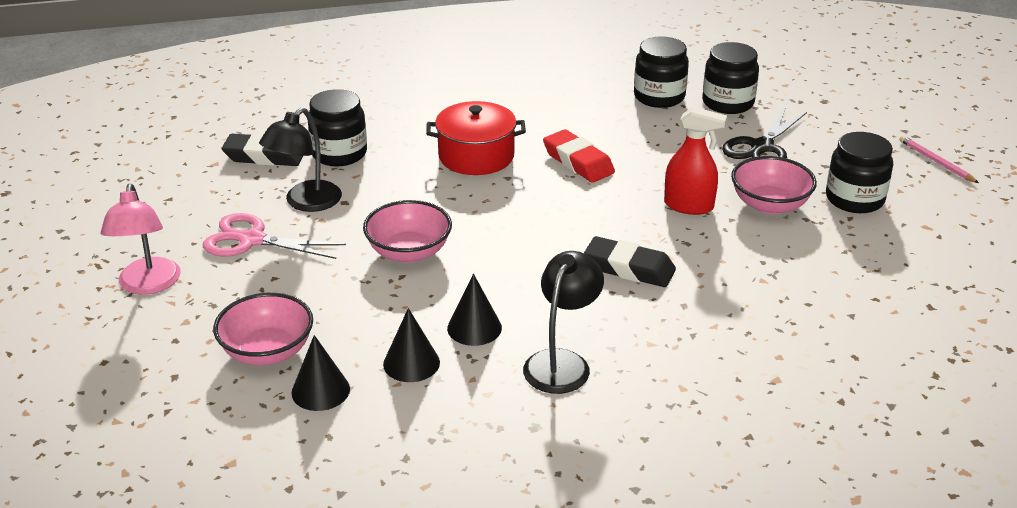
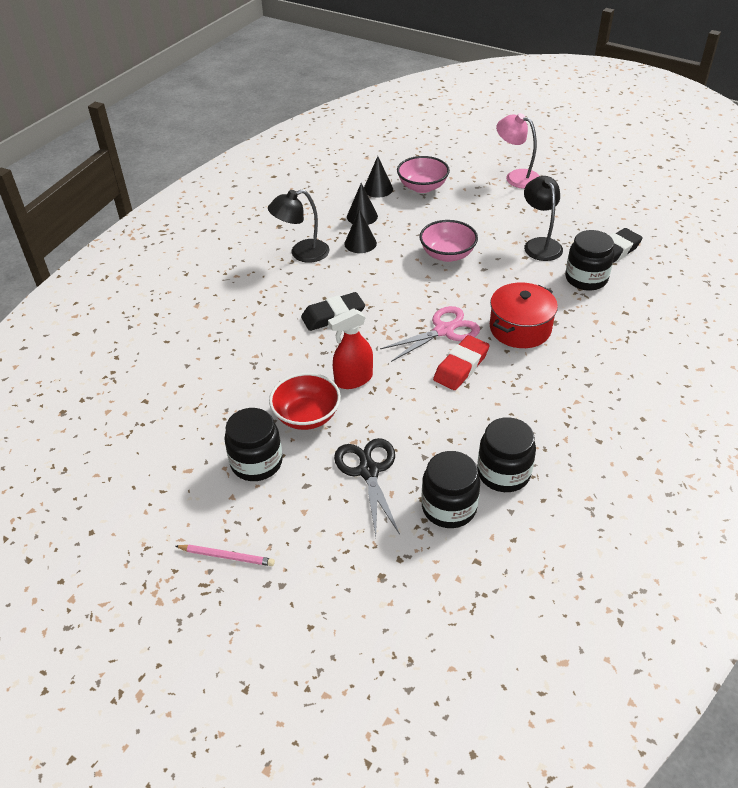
camera: 135 degrees right, 10 degrees up
(252, 240) = (521, 215): pink scissors -> pink scissors (443, 330)
(562, 362) = (302, 253): black lamp -> black lamp turned 90 degrees clockwise
(578, 162) = (461, 366): red eraser -> red eraser turned 60 degrees counterclockwise
(769, 205) = (307, 416): pink bowl -> red bowl

